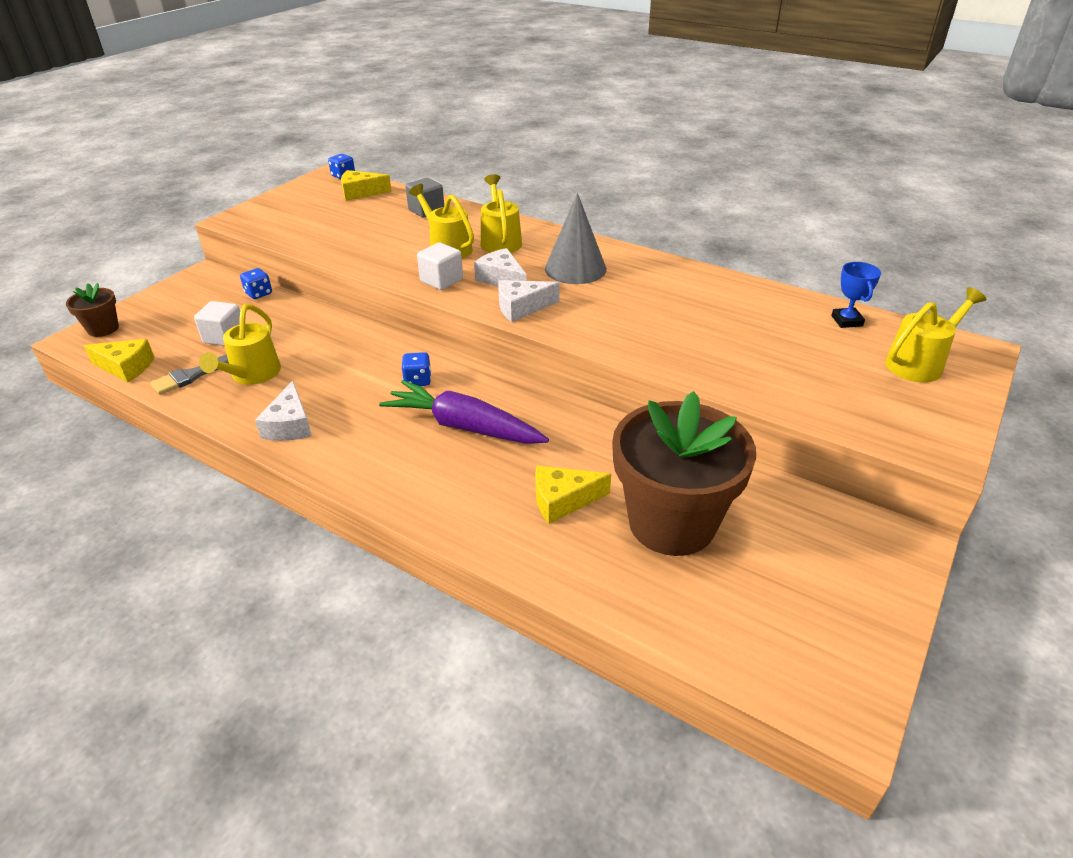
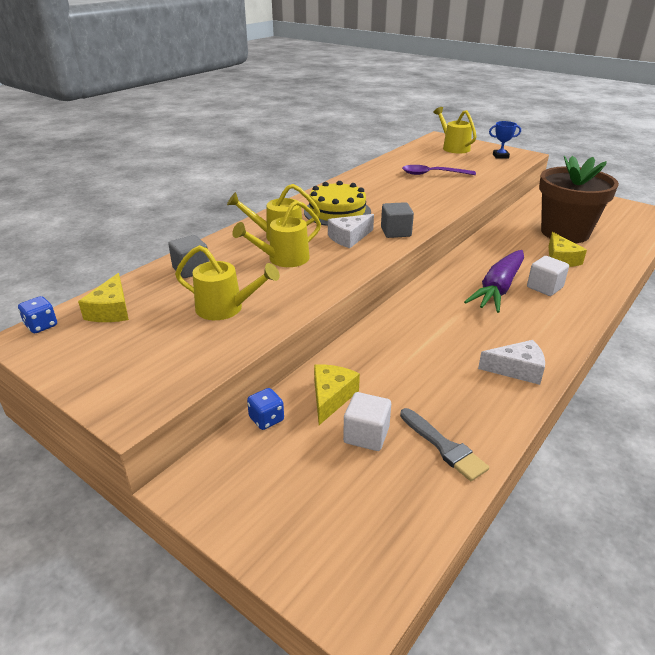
camera: 85 degrees left, 5 degrees down
(103, 329) = (330, 577): brown flower pot -> none
(126, 367) = (433, 519): yellow cheese -> yellow cheese (331, 397)
(252, 375) = (442, 402): yellow watering can -> yellow watering can (226, 308)
(418, 380) = (443, 308): blue dice -> none
(441, 280) = (347, 262): white cube -> white cube (544, 287)
(522, 308) = (396, 232): white cheese -> grey cube
(575, 268) = (337, 212): grey cone -> yellow cake
(753, 338) = (432, 174): none -> purple spoon
(846, 321) = (413, 154): blue trophy -> blue trophy (500, 156)

